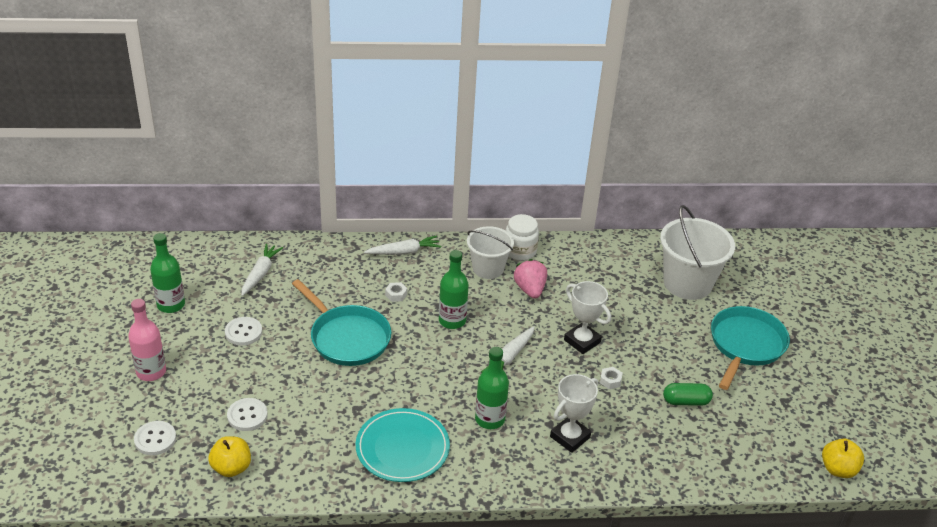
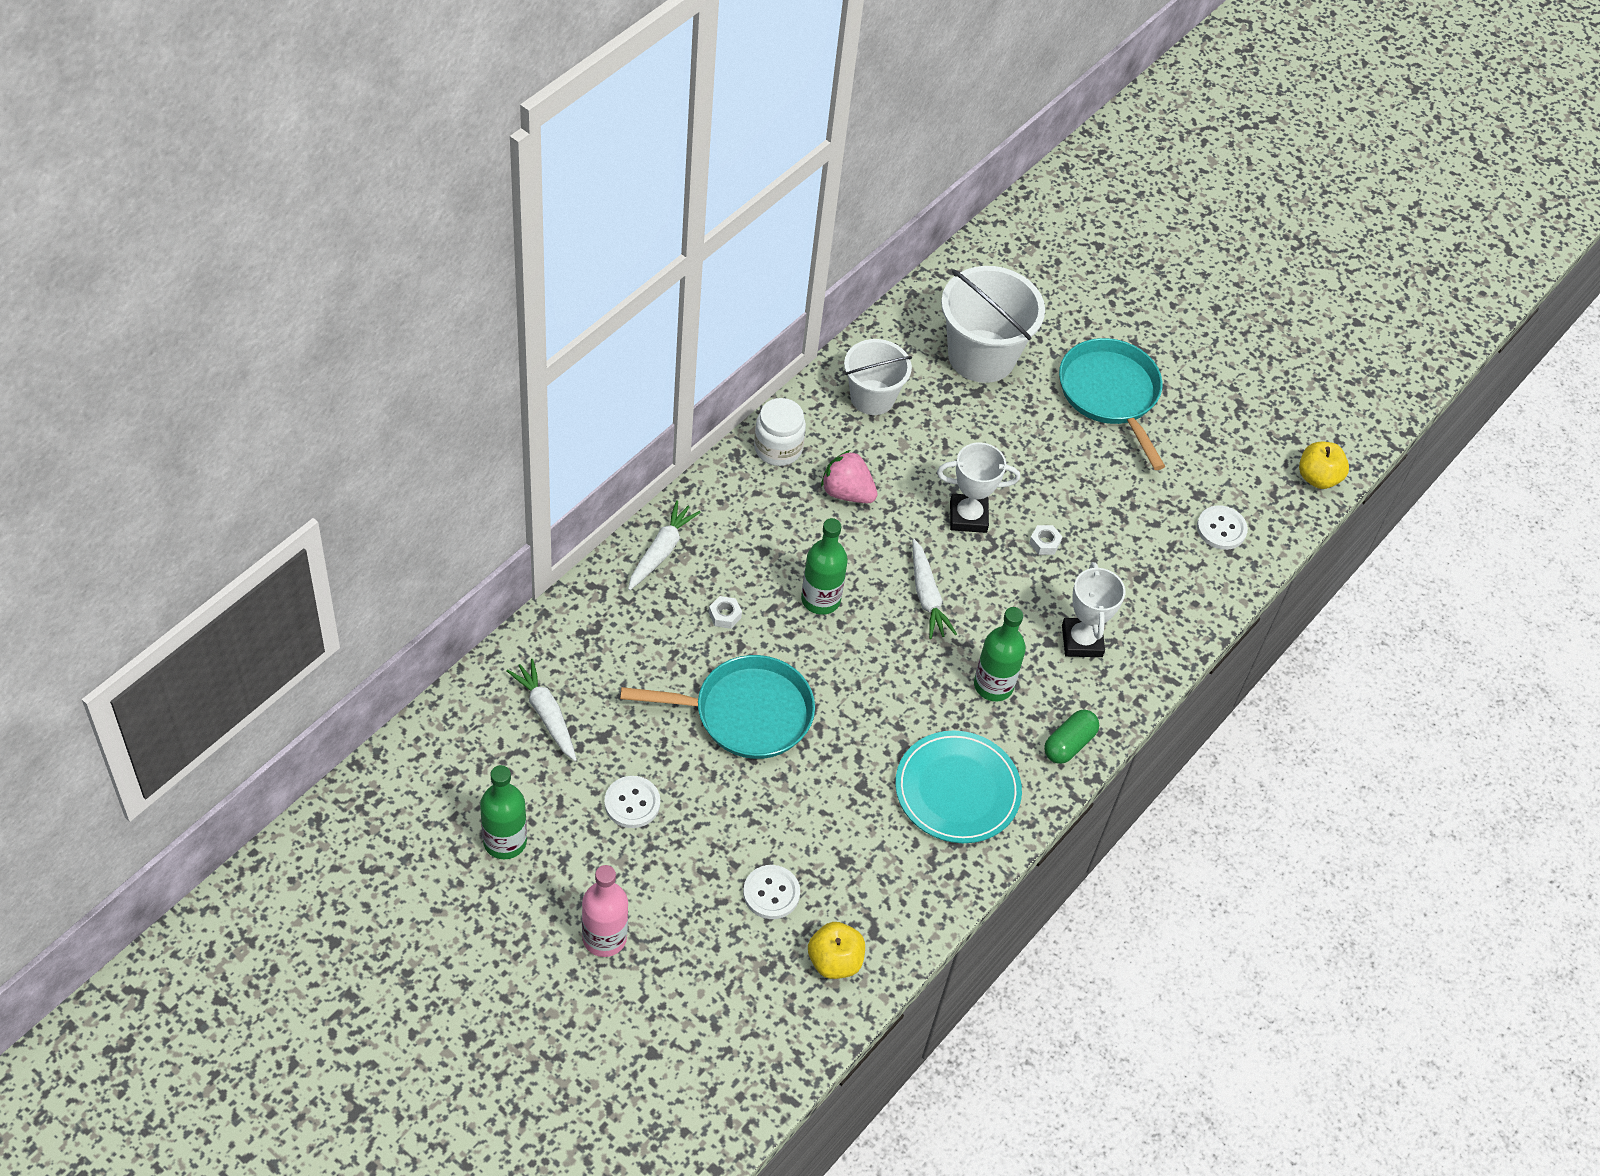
camera: 50 degrees left, 15 degrees up
(155, 439) = (720, 1004): white button -> white button (1221, 529)
(488, 268) = (774, 499): white bucket -> white bucket (872, 397)
(686, 401) = (1131, 510): green capsule -> green capsule (1069, 744)

